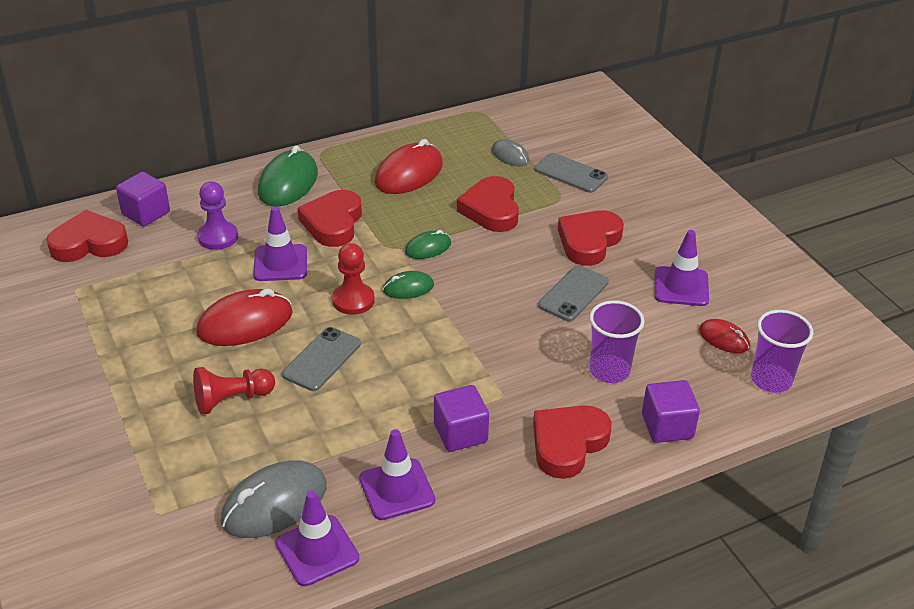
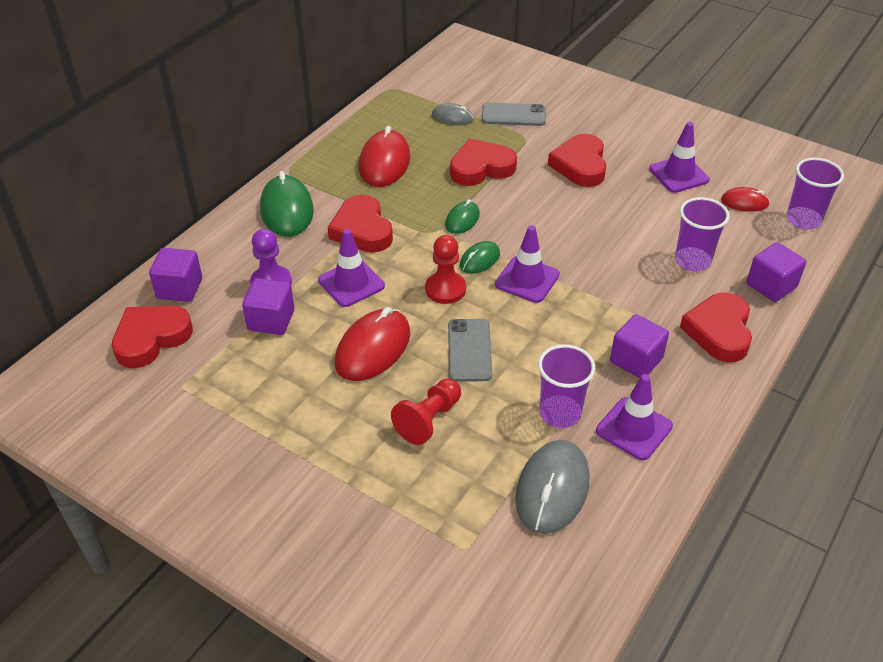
camera: 30 degrees left, 5 degrees up
(189, 266) = (271, 320): none -> purple cube
(317, 551) = (624, 510): purple traffic cone -> purple traffic cone (527, 279)
(345, 446) = (560, 413): none -> purple cup
(491, 209) = (481, 168): red heart -> red heart turned 105 degrees clockwise
(573, 294) = (609, 211): grey phone -> none

